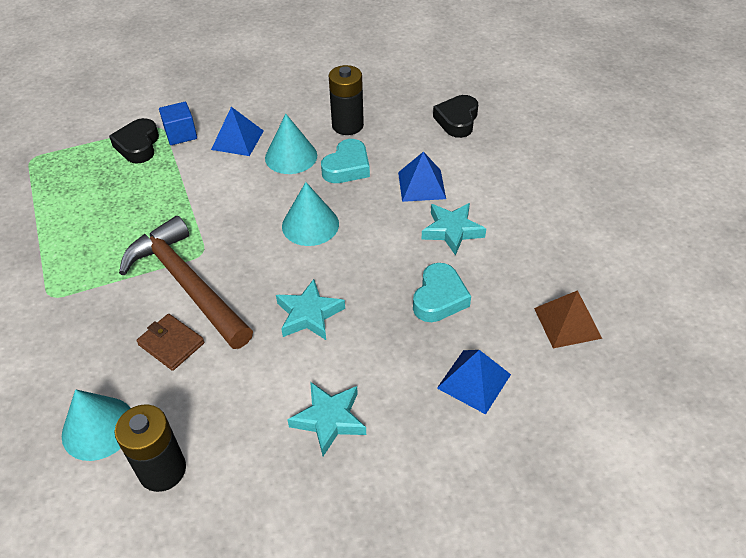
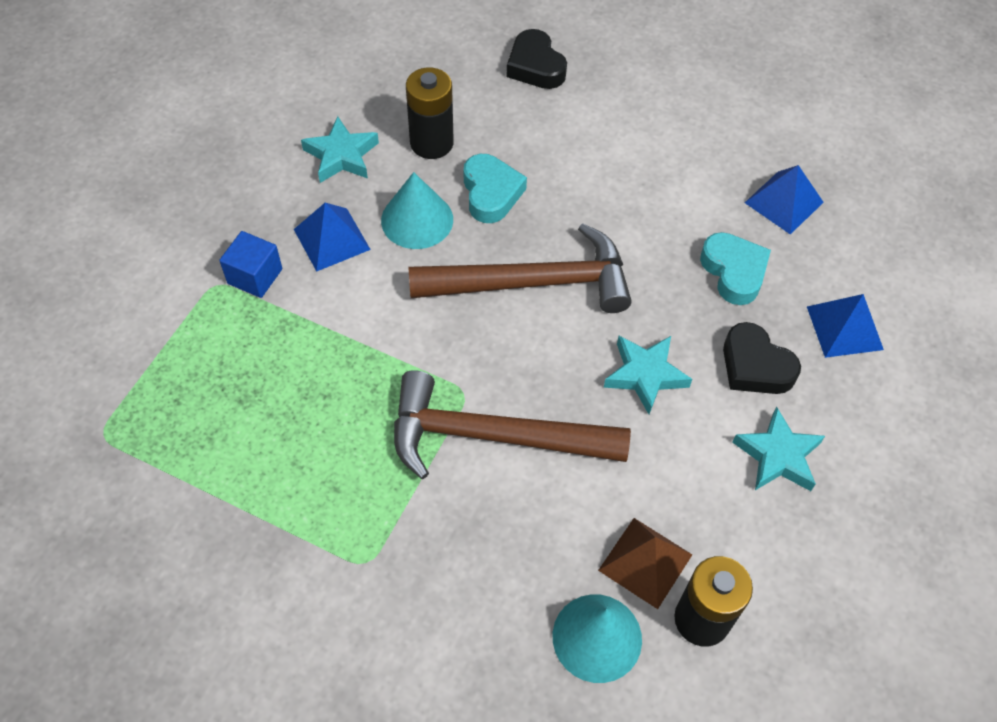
camera: 45 degrees left, 10 degrees up
(138, 145) = (221, 325): black heart -> black heart (755, 366)
(171, 344) = (557, 506): brown wallet -> none
(310, 225) = (533, 283): turquoise cone -> brown hammer
(421, 185) = (586, 164): blue pyramid -> blue pyramid (783, 202)
(452, 231) = (668, 195): turquoise star -> turquoise star (341, 156)
(567, 323) = (854, 218): brown pyramid -> brown pyramid (645, 562)

